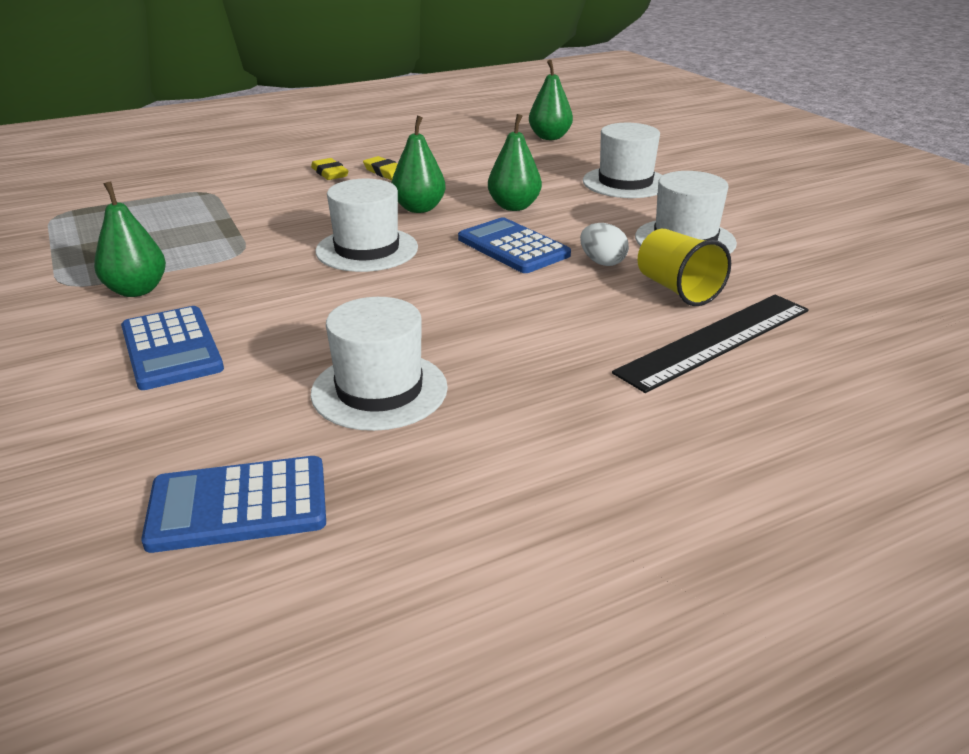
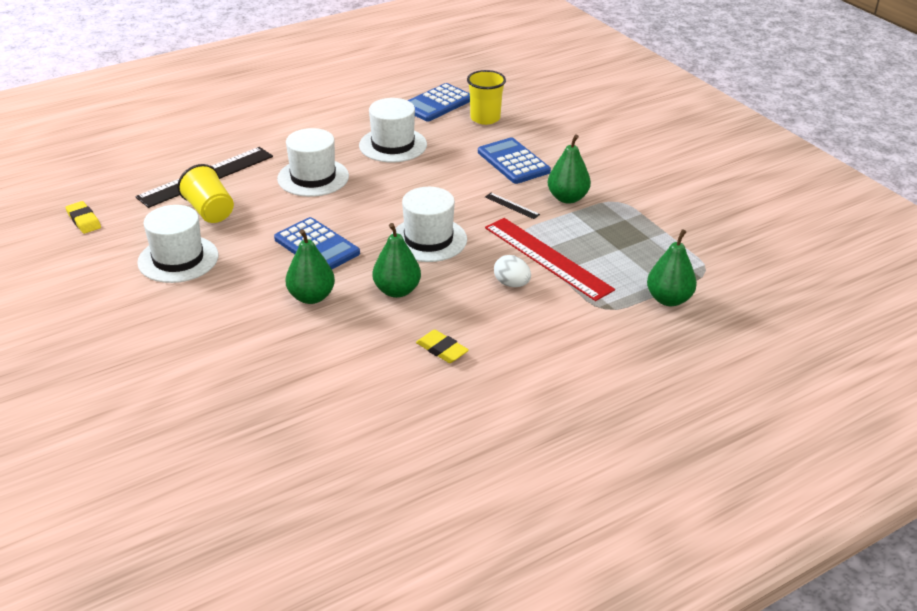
camera: 175 degrees right, 5 degrees up
(151, 452) = (485, 118): none -> yellow cup
(228, 283) = (512, 206): none -> black ruler
(229, 229) = (547, 258): none -> red ruler
(238, 505) = (437, 103): blue calculator -> blue calculator turned 150 degrees clockwise
(330, 173) = (501, 346): yellow eraser -> yellow eraser (84, 220)
(549, 137) = (251, 446): green pear -> green pear (669, 299)
(602, 262) = (252, 233): white egg -> white egg (511, 284)
(625, 182) = (193, 341): white hat -> white hat (313, 177)

